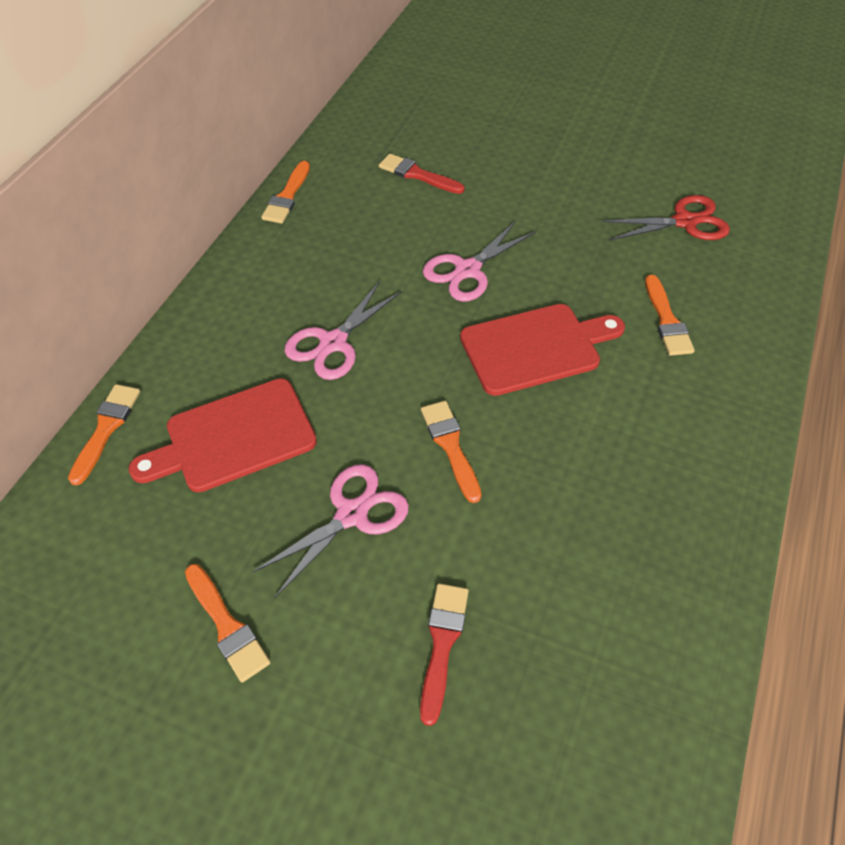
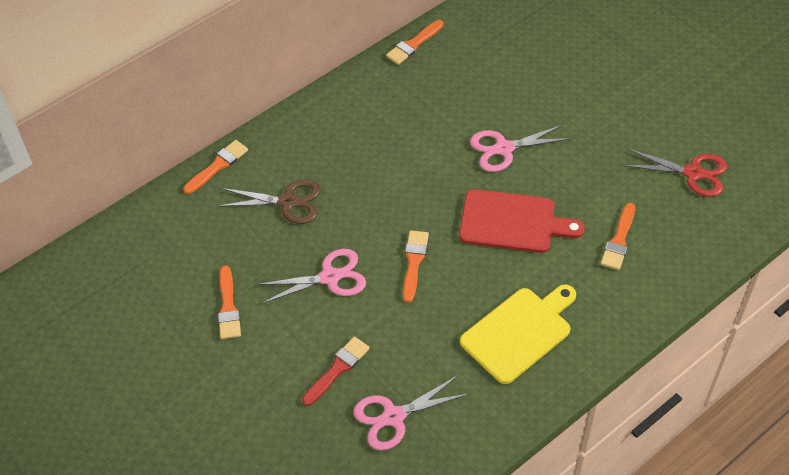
camera: 30 degrees right, 0 degrees up
(234, 437) = (288, 202): red cutting board -> brown scissors
(333, 343) = (382, 165): pink scissors -> pink scissors (393, 417)
(417, 175) = (517, 60): red brush -> none
(639, 478) = (519, 332): none -> yellow cutting board

